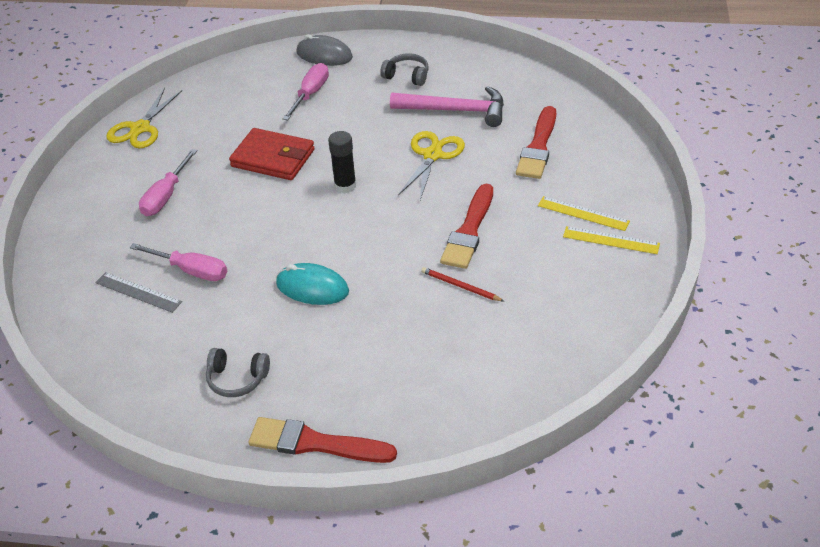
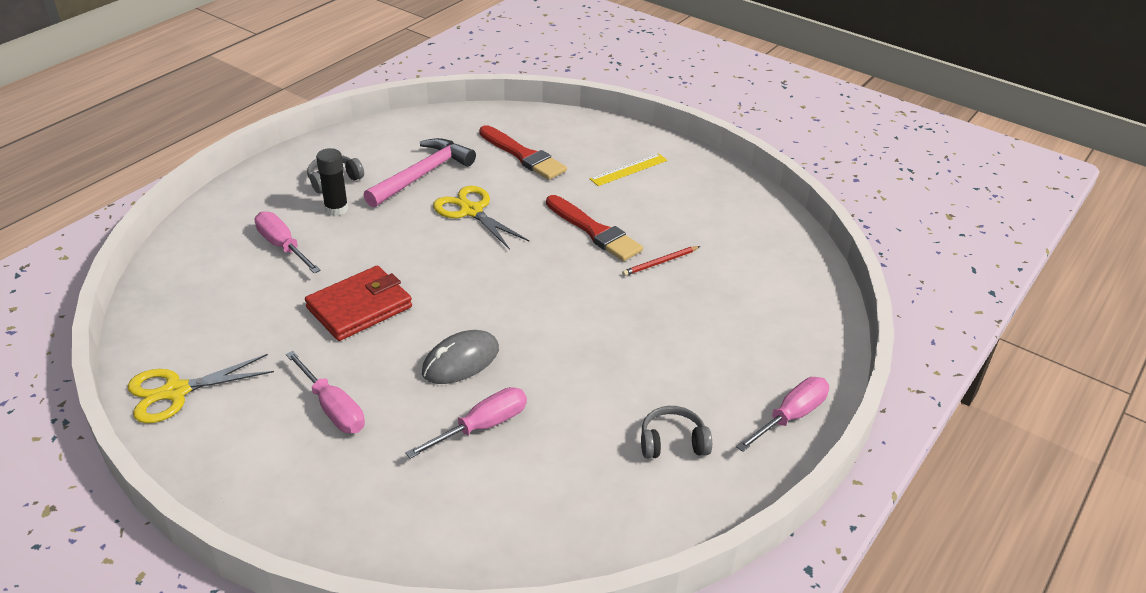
camera: 65 degrees left, 5 degrees down
(138, 292) = (478, 481): grey ruler -> none
(140, 128) = (176, 392): yellow scissors -> yellow scissors turned 105 degrees clockwise
(237, 379) = (672, 442): grey headphones -> grey headphones turned 135 degrees counterclockwise
(312, 288) = (586, 349): turquoise mouse -> none
(315, 443) = (790, 417): red brush -> pink screwdriver
(324, 55) = (227, 214): grey mouse -> grey mouse (461, 361)
(345, 185) = (458, 276): black glue stick -> black glue stick (336, 209)
(611, 240) = (672, 171): yellow ruler -> none

